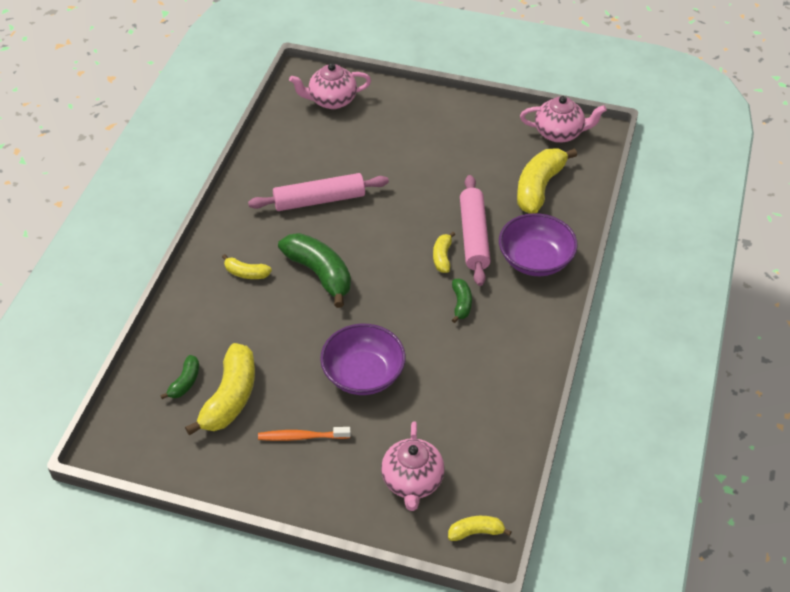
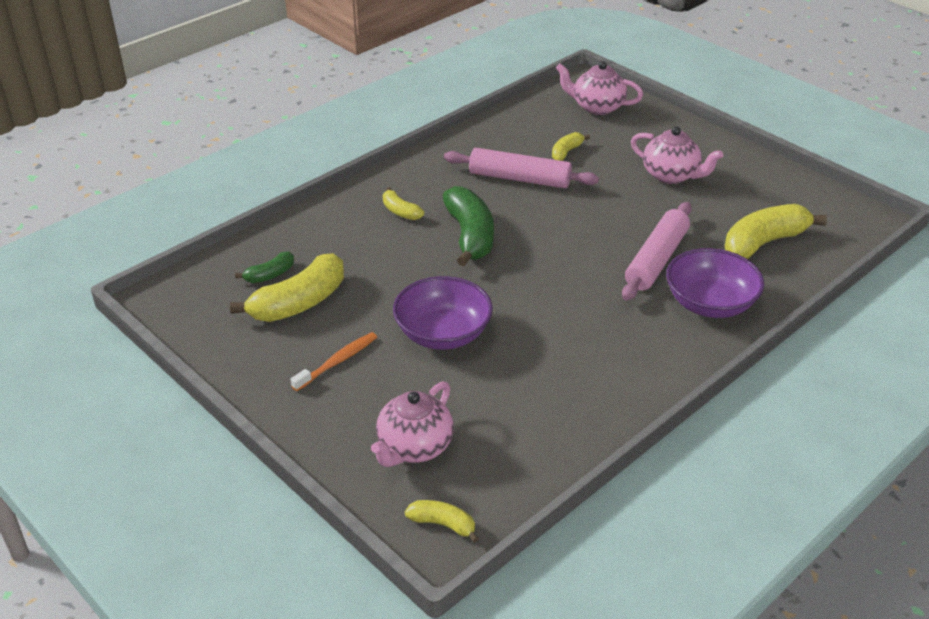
camera: 30 degrees right, 10 degrees down
(302, 437) = (337, 362): orange toothbrush -> orange toothbrush turned 105 degrees clockwise
(442, 257) = (607, 266): yellow banana -> yellow banana (566, 152)
(461, 304) = (595, 312): green banana -> none
(559, 133) = (824, 204): pink teapot -> pink teapot (671, 175)

